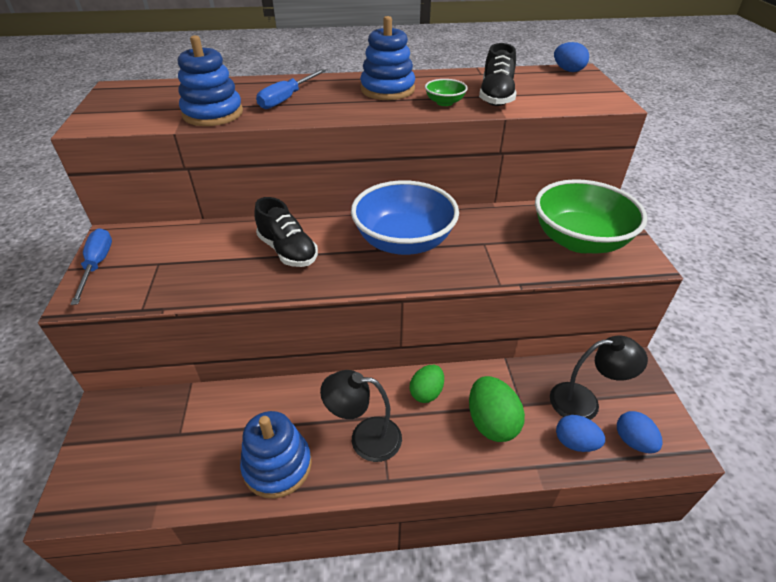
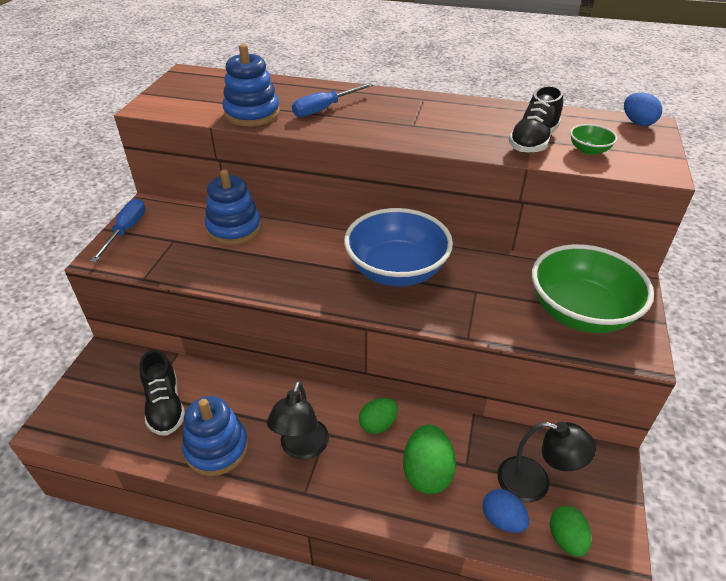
camera: 20 degrees right, 0 degrees up
(288, 251) = (285, 254): black shoe -> black shoe (165, 406)
(365, 438) = (302, 448): black lamp -> black lamp turned 105 degrees counterclockwise
(387, 89) = (426, 114): blue stacking toy -> blue stacking toy (234, 228)
(444, 102) = (474, 139): green bowl -> green bowl (589, 150)
(633, 441) = (566, 539): blue egg -> green egg

